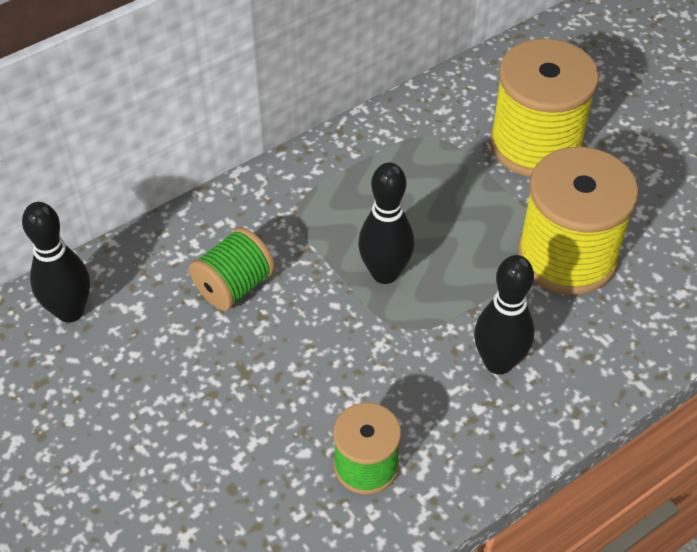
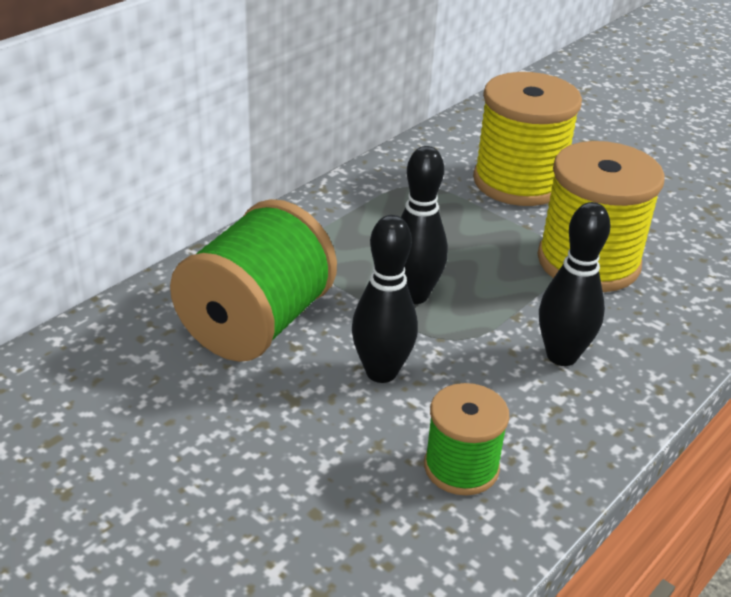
camera: 15 degrees left, 15 degrees down
(70, 311) = (73, 368): black bowling pin -> black bowling pin (381, 372)
(234, 286) = (256, 324): green spool -> green spool, size x1.75

